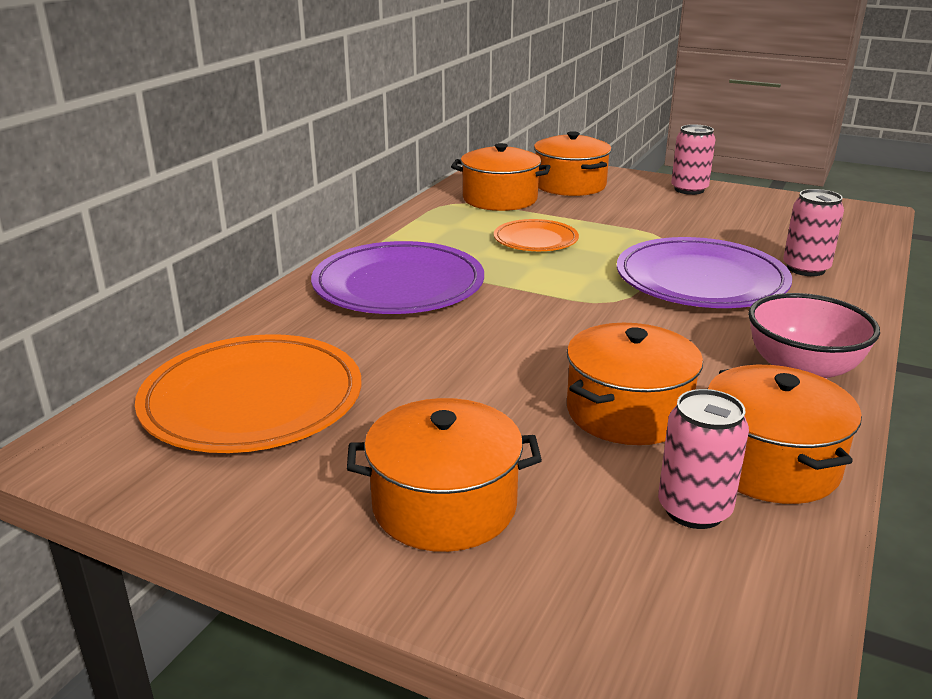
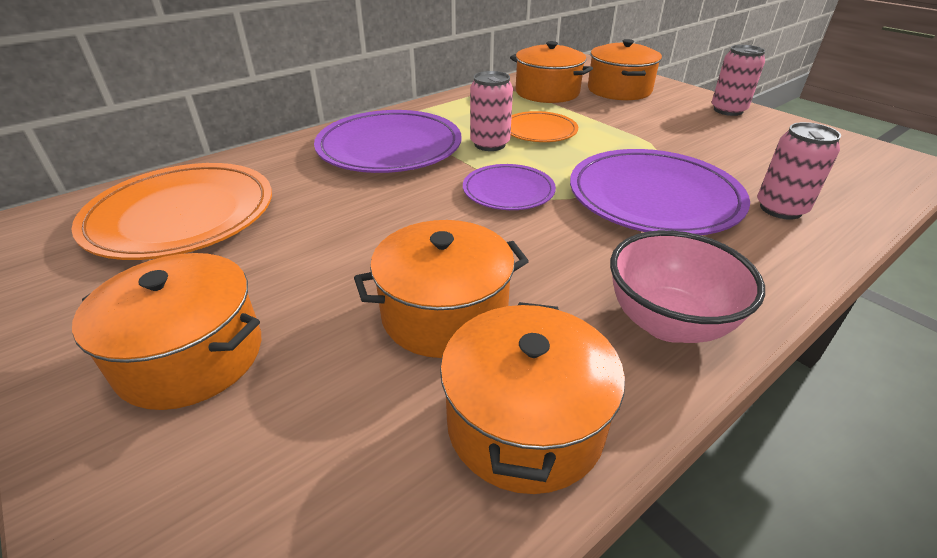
camera: 25 degrees right, 10 degrees up
(569, 302) = (508, 191): none -> purple plate
(694, 509) = (390, 450): pink can -> pink can (489, 144)

